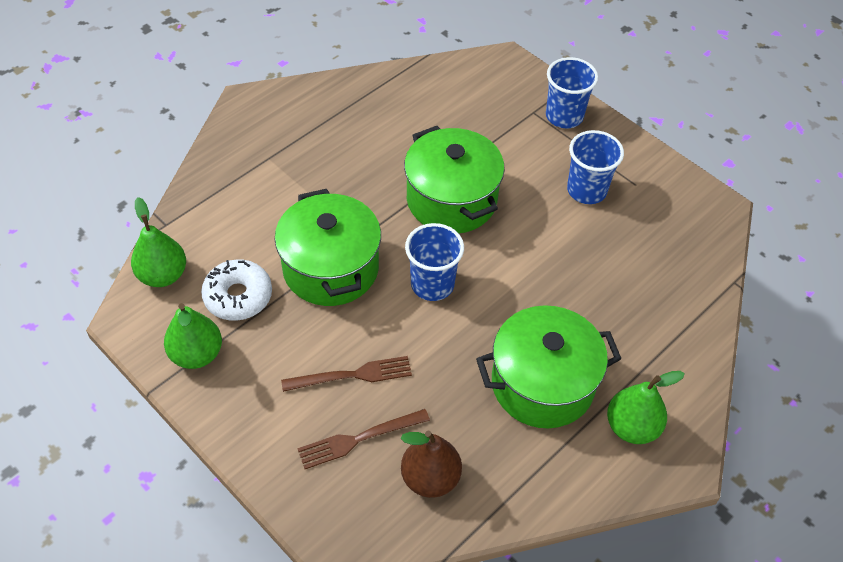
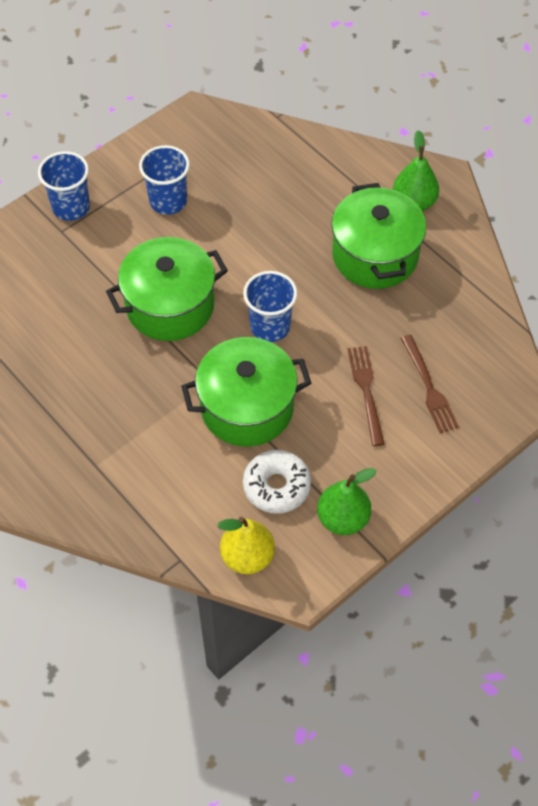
camera: 85 degrees left, 5 degrees up
(163, 275) = (247, 556): green pear -> yellow pear
(430, 478) = (462, 338): brown pear -> none

